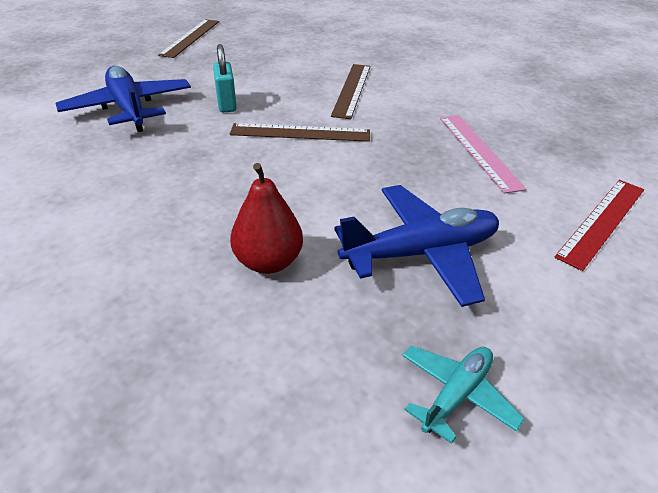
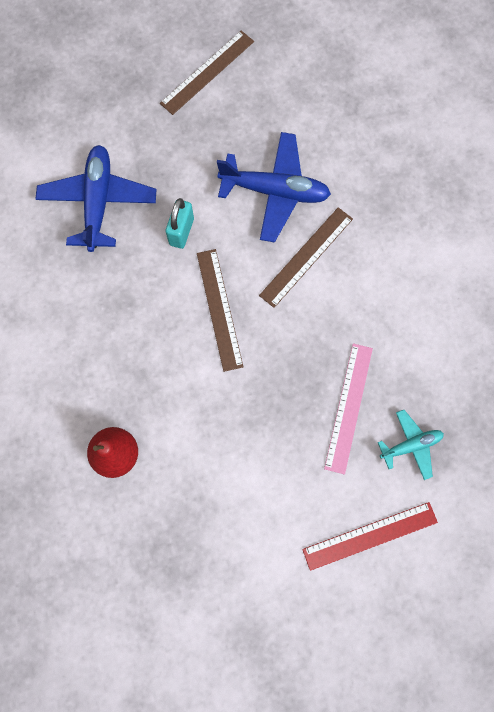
camera: 30 degrees right, 35 degrees up
(300, 133) = (219, 309): brown ruler -> brown ruler turned 45 degrees clockwise
(421, 253) = (217, 498): blue plane -> blue plane (275, 191)
(456, 395) = (160, 610): turquoise plane -> turquoise plane (410, 445)

